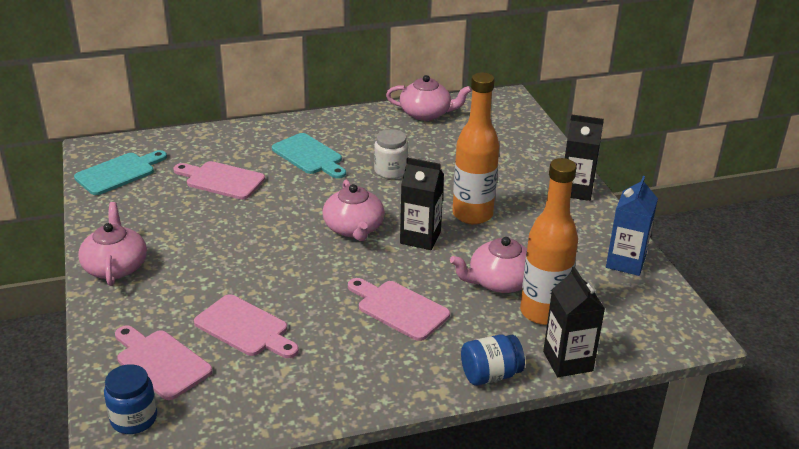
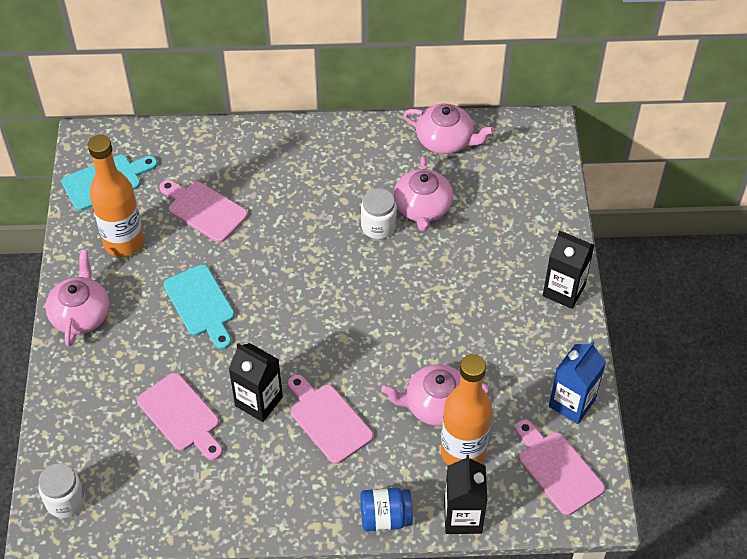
camera: 15 degrees right, 20 degrees up
(134, 419) = (65, 501): blue jar -> white jar
(160, 362) = (99, 441): pink cutting board -> pink cutting board (557, 469)
(309, 156) = (301, 188): turquoise cutting board -> turquoise cutting board (201, 304)
(354, 228) = (316, 304): pink teapot -> pink teapot (422, 207)
(420, 238) = (378, 330): black carton -> black carton (259, 401)
(472, 215) = (441, 307): orange bottle -> orange bottle (124, 242)

